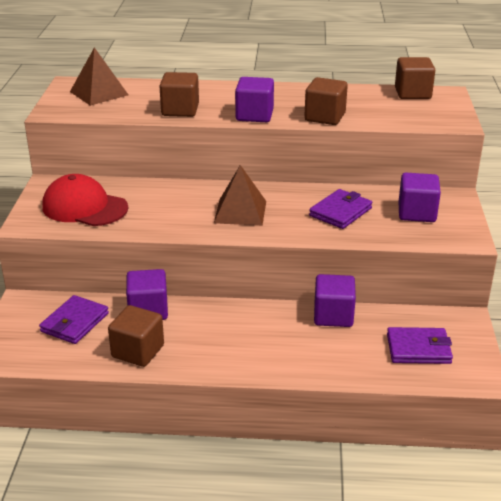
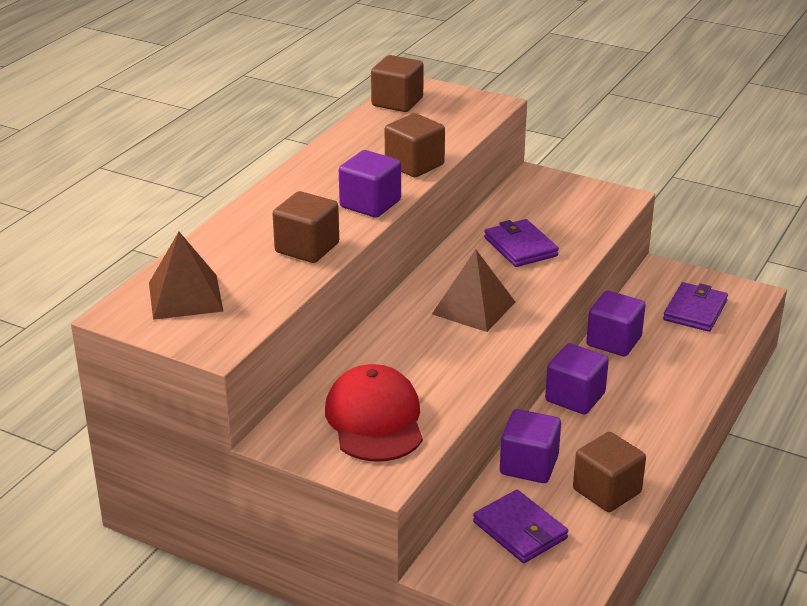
camera: 65 degrees left, 0 degrees up
(84, 207) = (375, 419): red cap -> red cap turned 120 degrees clockwise
(416, 213) = (553, 206): purple cube -> purple cube (575, 397)

